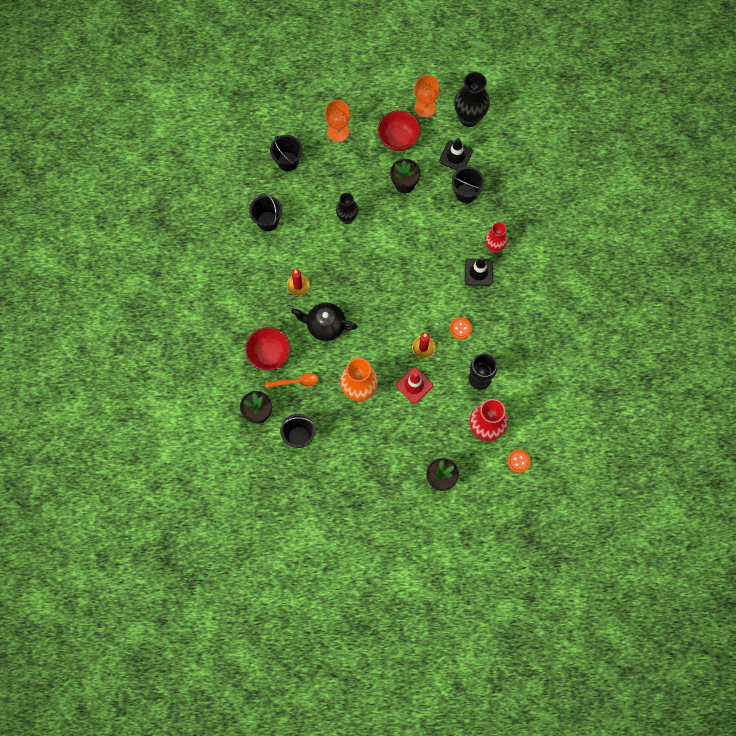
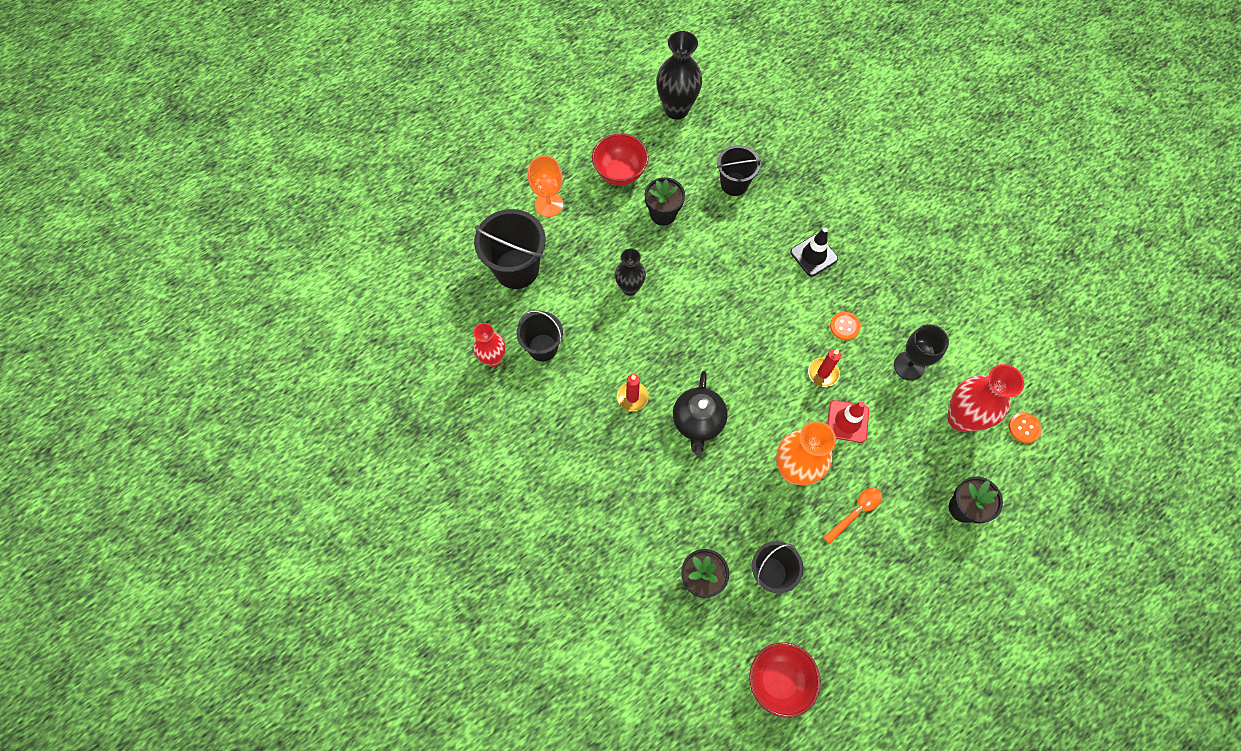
camera: 35 degrees left, 5 degrees down
(269, 355) = (661, 499): red bowl -> red bowl (778, 680)
(288, 161) = (516, 269): black bucket -> black bucket, size x1.56
(296, 382) = (715, 509): orange spoon -> orange spoon (856, 512)
(325, 326) = (698, 422): black teapot -> black teapot turned 60 degrees counterclockwise
(425, 107) = (622, 125): orange goblet -> none
(455, 156) = (693, 154): black traffic cone -> none
(494, 247) = (807, 219): red vase -> red vase (493, 358)

